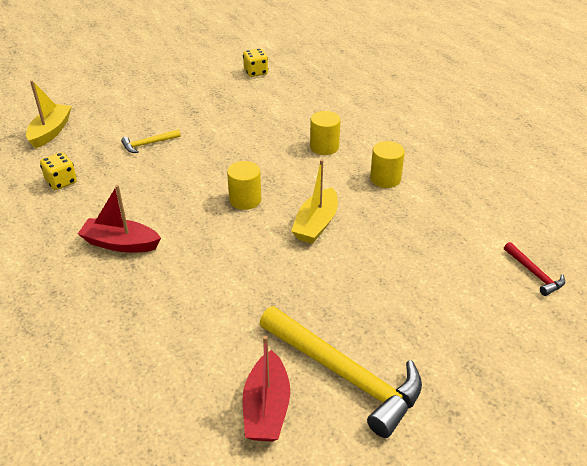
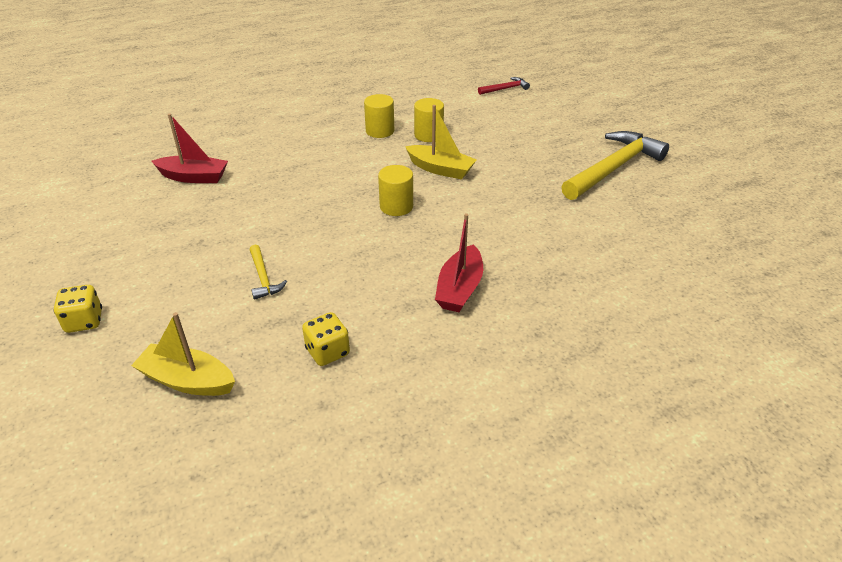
camera: 85 degrees left, 0 degrees up
(255, 72) = (128, 193): yellow dice -> yellow dice (84, 321)
(266, 408) = (652, 202): red boat -> red boat (194, 177)
(324, 147) = (317, 157): yellow cylinder -> yellow cylinder (428, 135)

